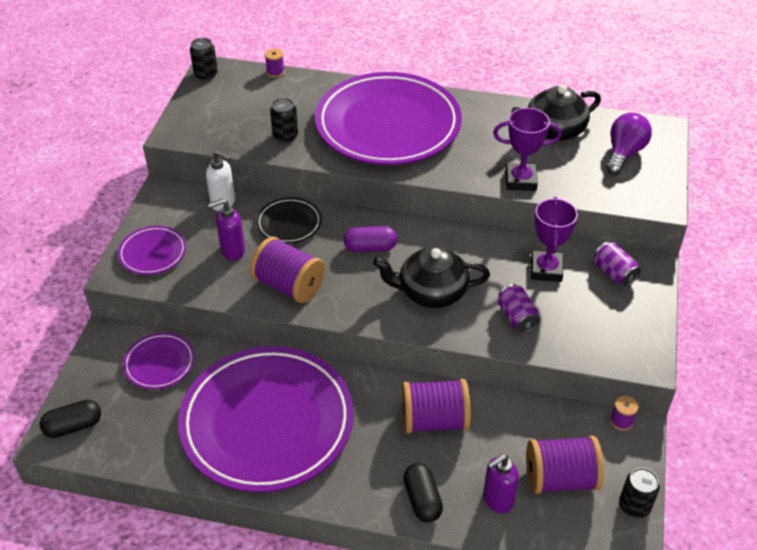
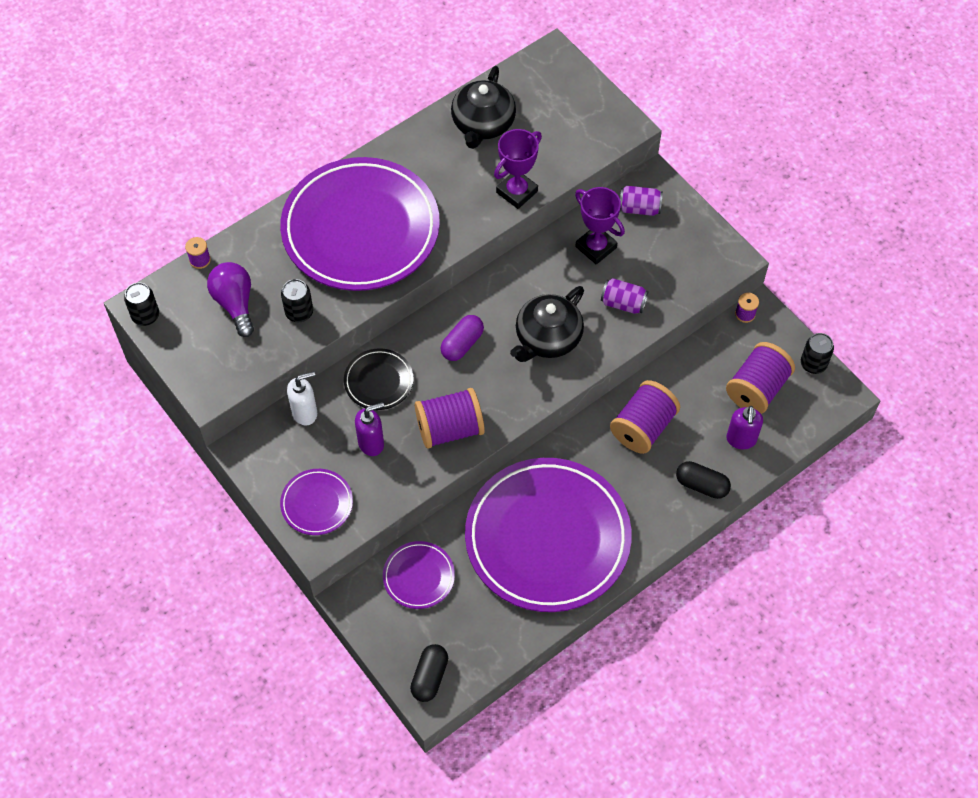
camera: 50 degrees left, 15 degrees up
(232, 251) = (371, 443): purple soap dispenser -> purple soap dispenser turned 135 degrees counterclockwise
(624, 153) = (554, 102): purple light bulb -> purple light bulb (235, 303)

